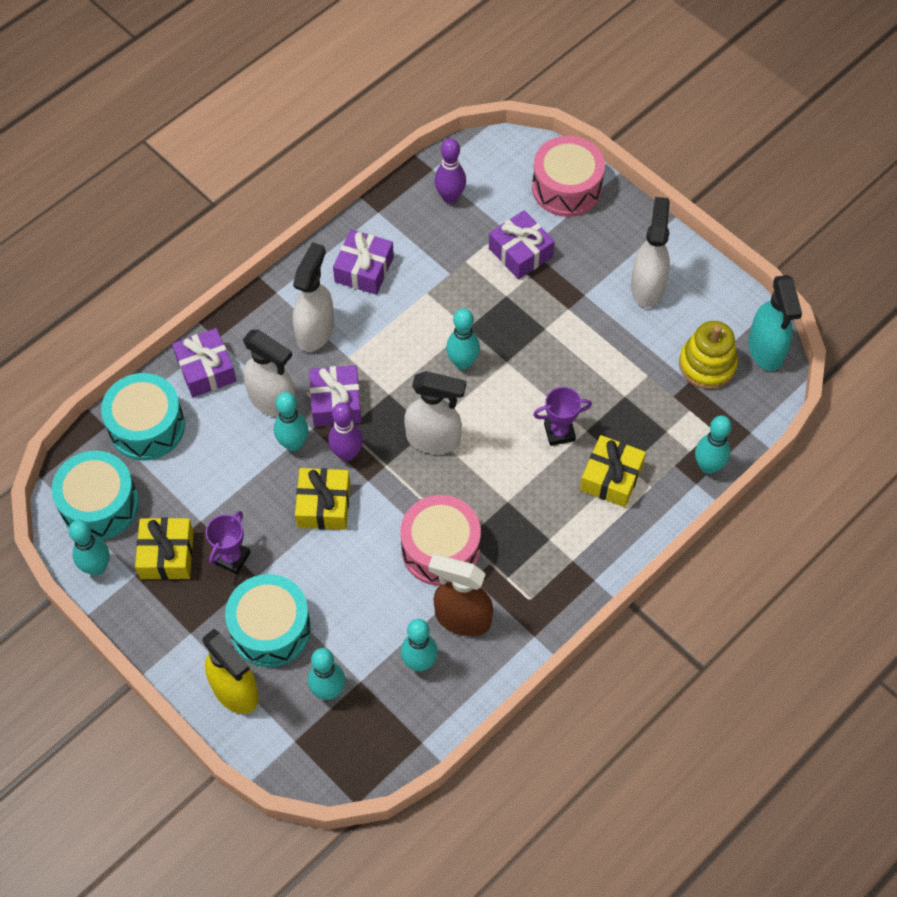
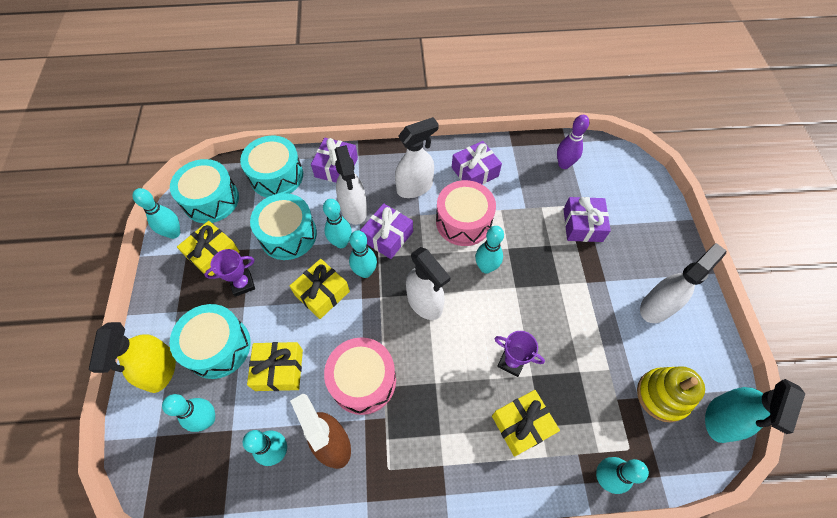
camera: 40 degrees right, 0 degrees up
(228, 477) = (288, 235): none -> turquoise drum
(347, 454) = (365, 272): purple bowling pin -> turquoise bowling pin
(352, 601) = (279, 370): none -> yellow gift
(566, 188) = (647, 206): pink drum -> pink drum (463, 221)

